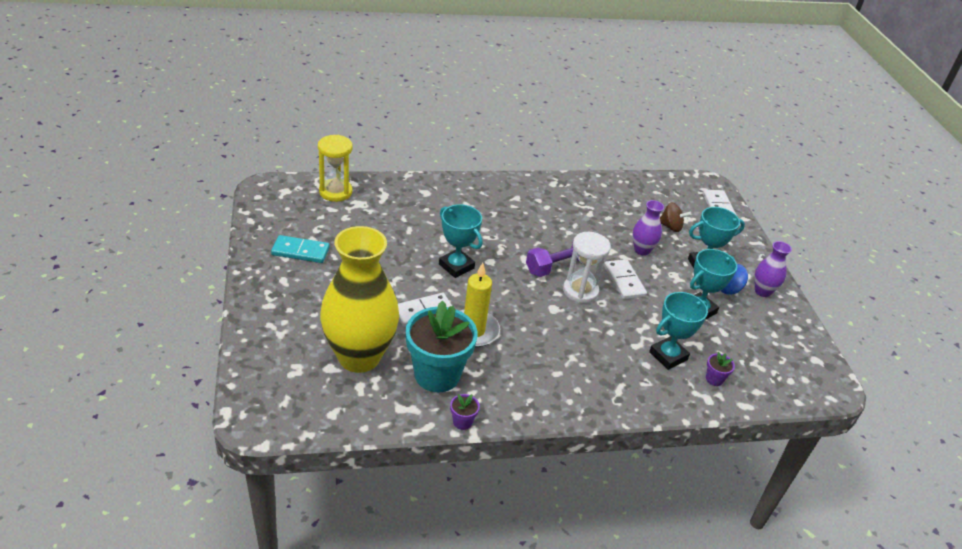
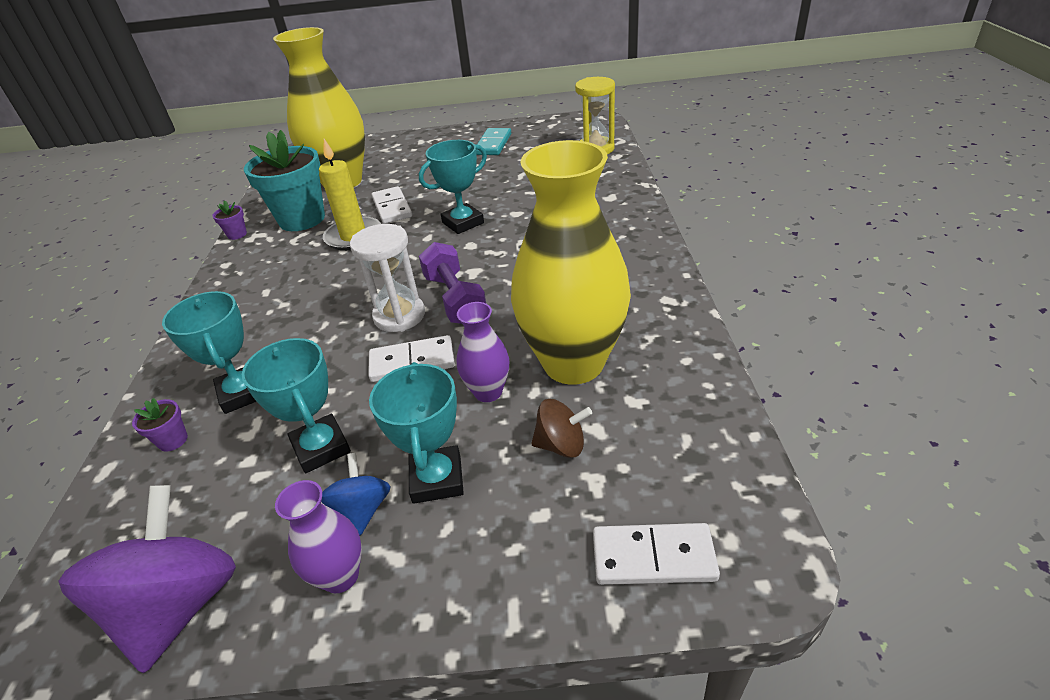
camera: 105 degrees right, 0 degrees up
(613, 220) = (573, 363): none -> yellow vase
(671, 227) = (561, 445): brown spinning top -> brown spinning top turned 120 degrees counterclockwise
(798, 342) = (179, 605): none -> purple spinning top

